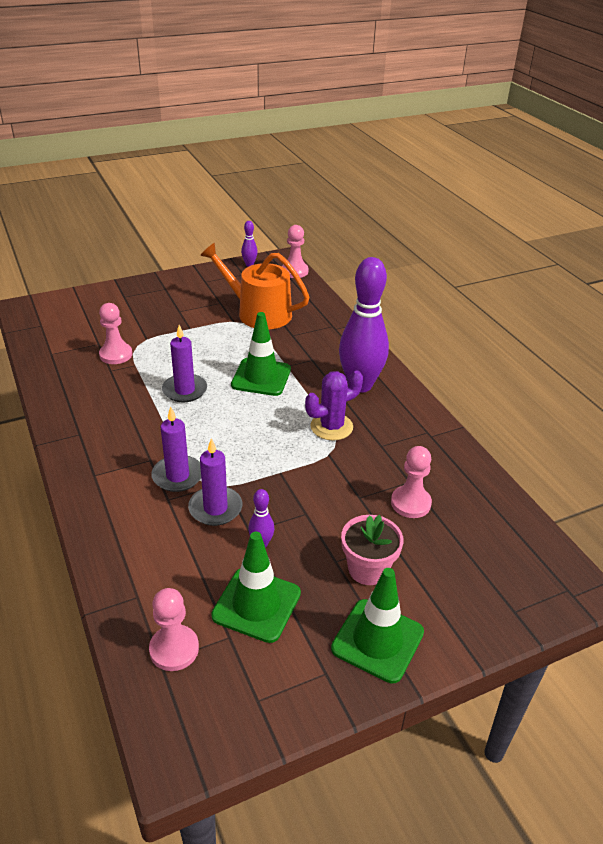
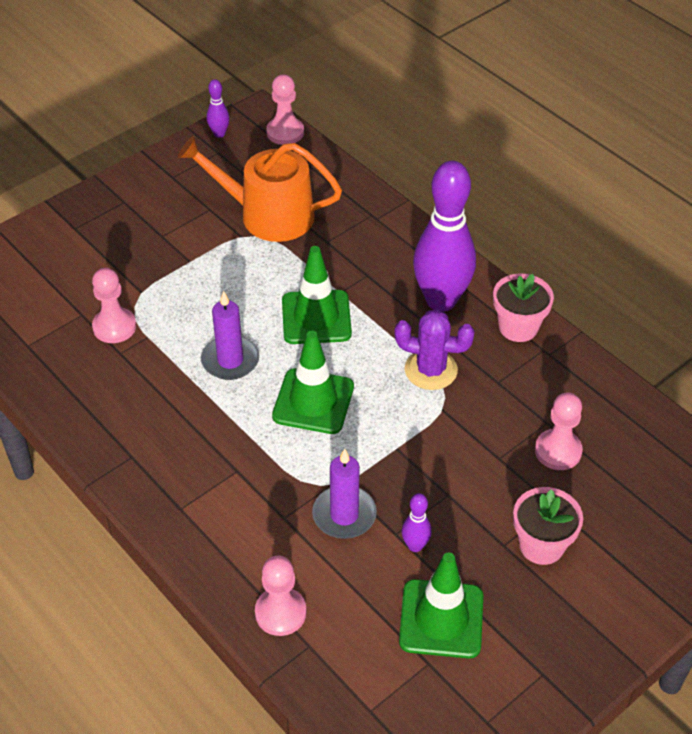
camera: 15 degrees left, 10 degrees up
(174, 649) = (378, 693): pink pawn -> pink pawn (280, 612)
(177, 476) = (280, 484): purple candle -> none
(331, 427) = (431, 370): purple cactus -> purple cactus turned 60 degrees clockwise
(377, 640) = (581, 624): green traffic cone -> green traffic cone (313, 401)
(413, 413) = (518, 327): none -> pink flower pot

